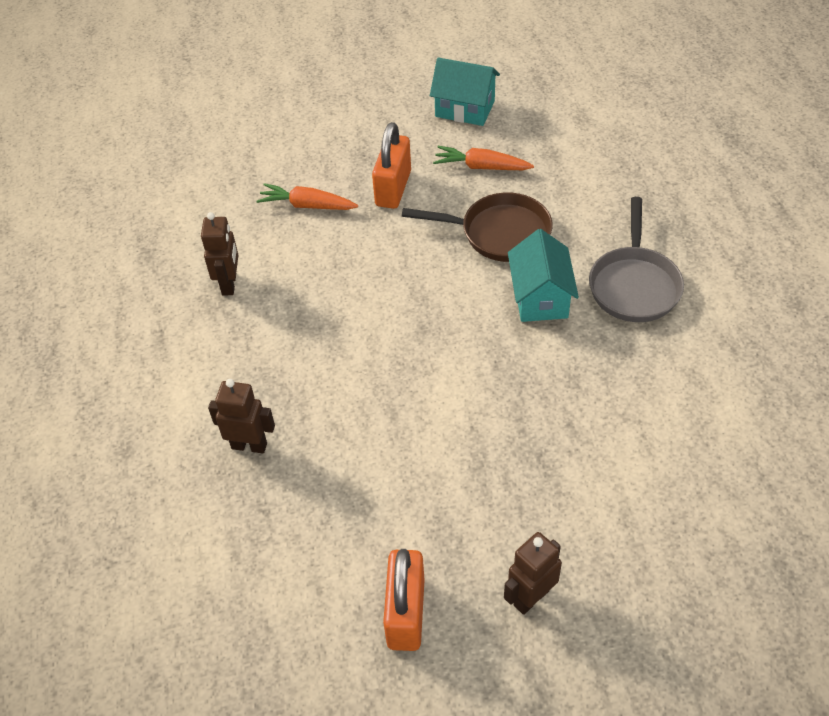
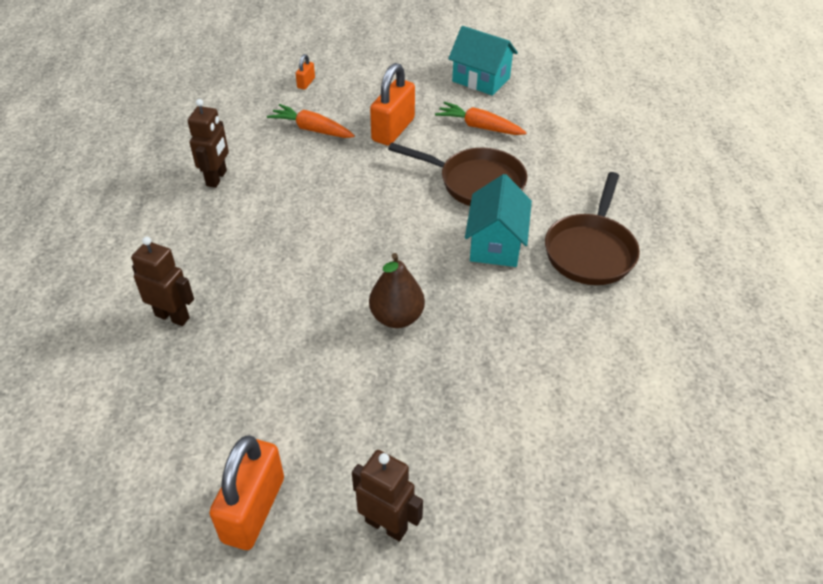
camera: 10 degrees right, 5 degrees down
(279, 149) = (306, 83): none -> orange padlock
(470, 397) = (397, 317): none -> brown pear
(531, 597) = (386, 525): brown robot -> brown robot turned 60 degrees clockwise
(634, 285) = (591, 250): grey pan -> brown pan

